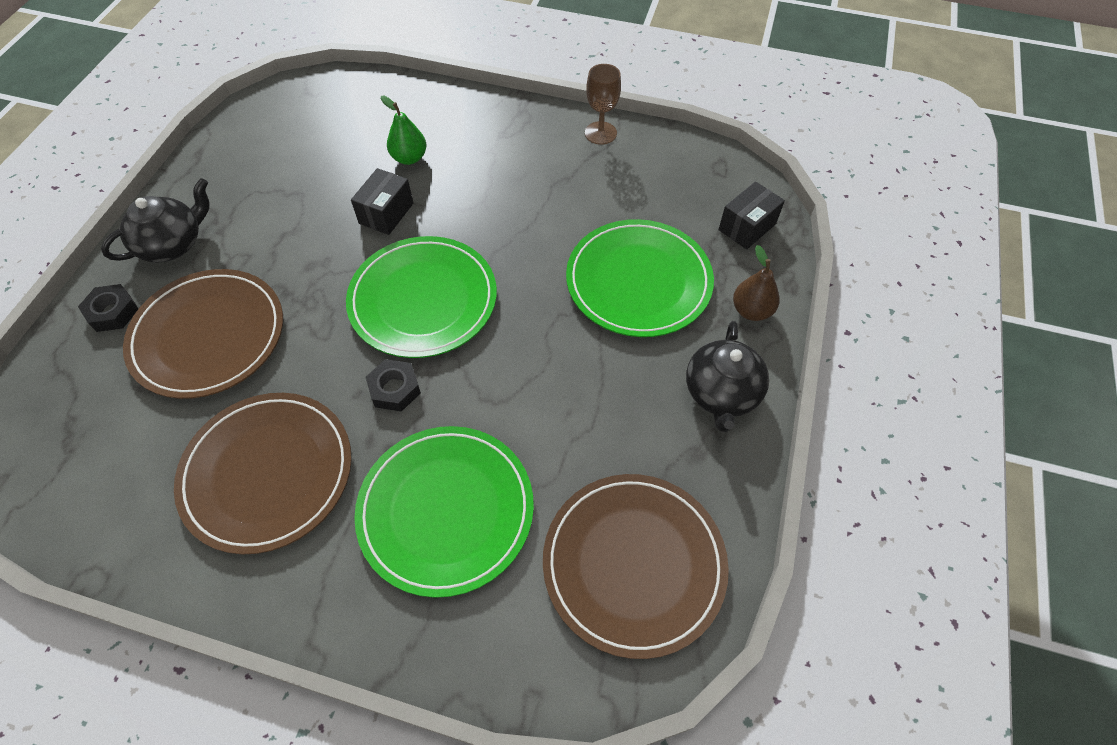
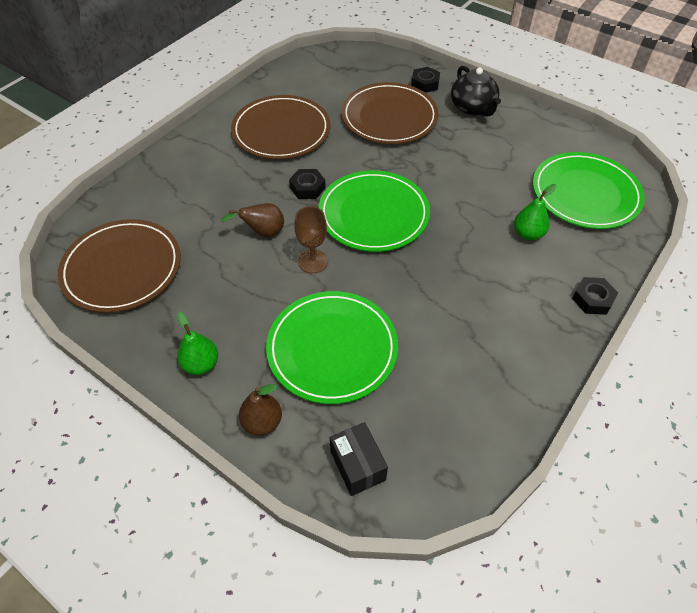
camera: 110 degrees right, 5 degrees down
(386, 213) = (467, 209): black box -> none
(446, 510) = (212, 194): green plate -> green plate (585, 194)
(483, 104) = (592, 299): none -> black nut
(499, 411) = (263, 232): none -> brown pear
(600, 133) = (529, 383): brown goblet -> brown goblet (313, 261)
(721, 393) = (201, 364): black teapot -> green pear

